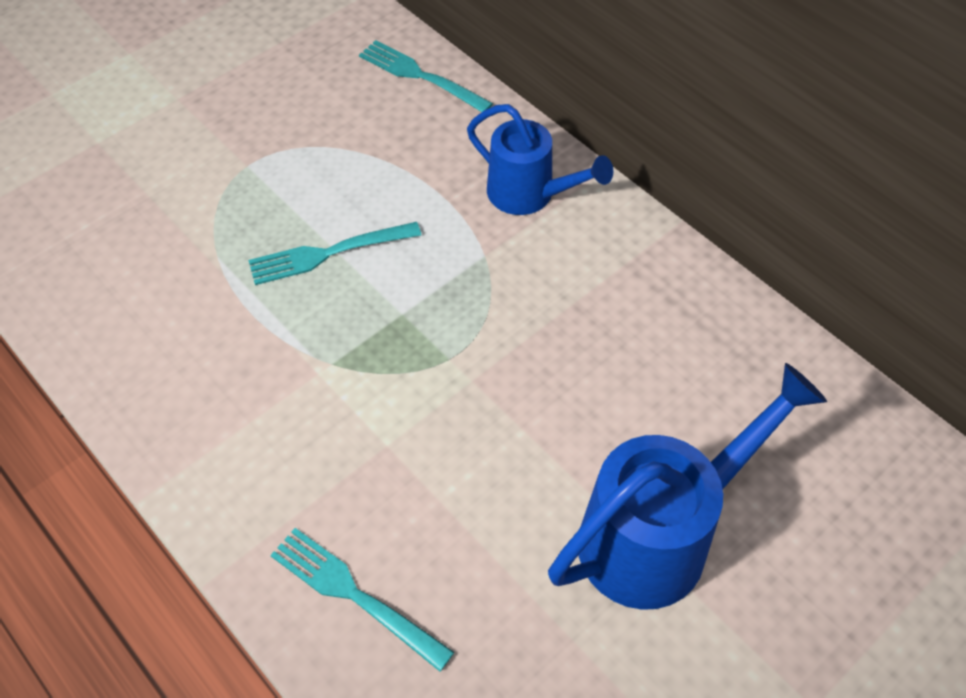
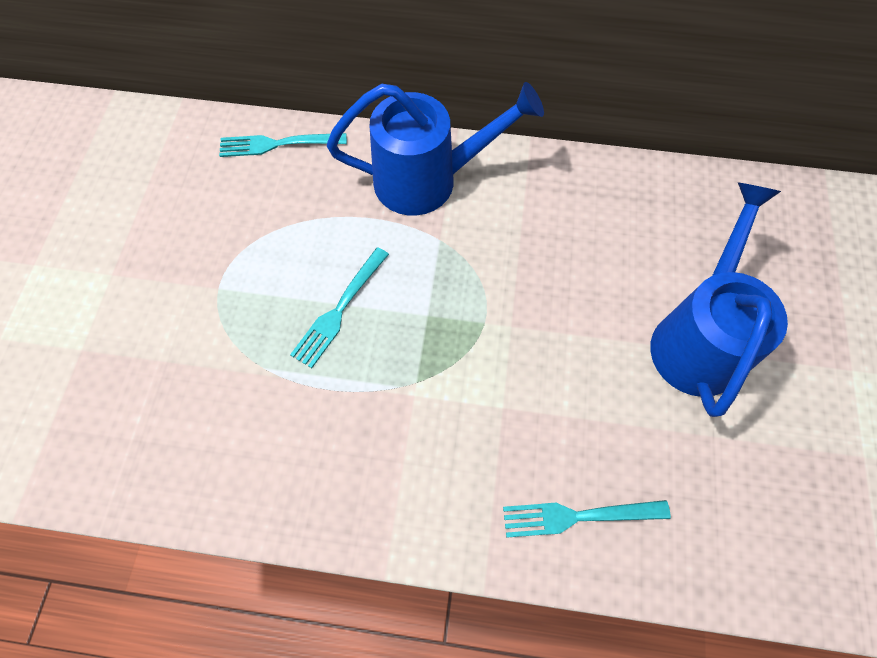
camera: 40 degrees left, 10 degrees up
(529, 195) = (428, 180): blue watering can -> blue watering can, size x1.55

